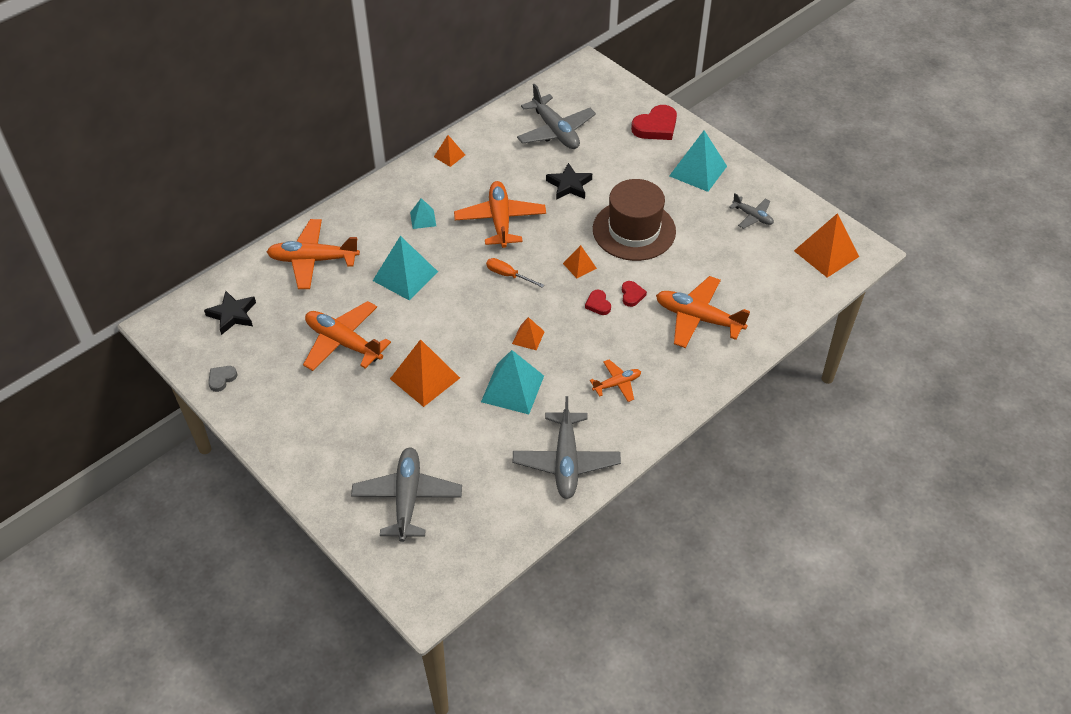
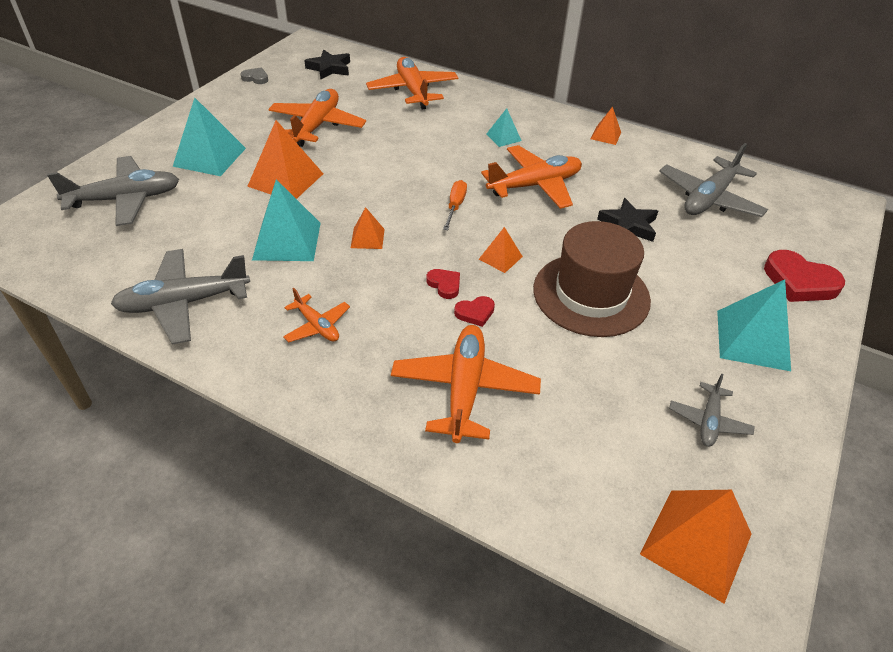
camera: 70 degrees right, 5 degrees down
(405, 276) = (419, 142): turquoise pyramid -> turquoise pyramid (210, 157)
(598, 304) = (444, 285): red heart -> red heart turned 90 degrees clockwise

